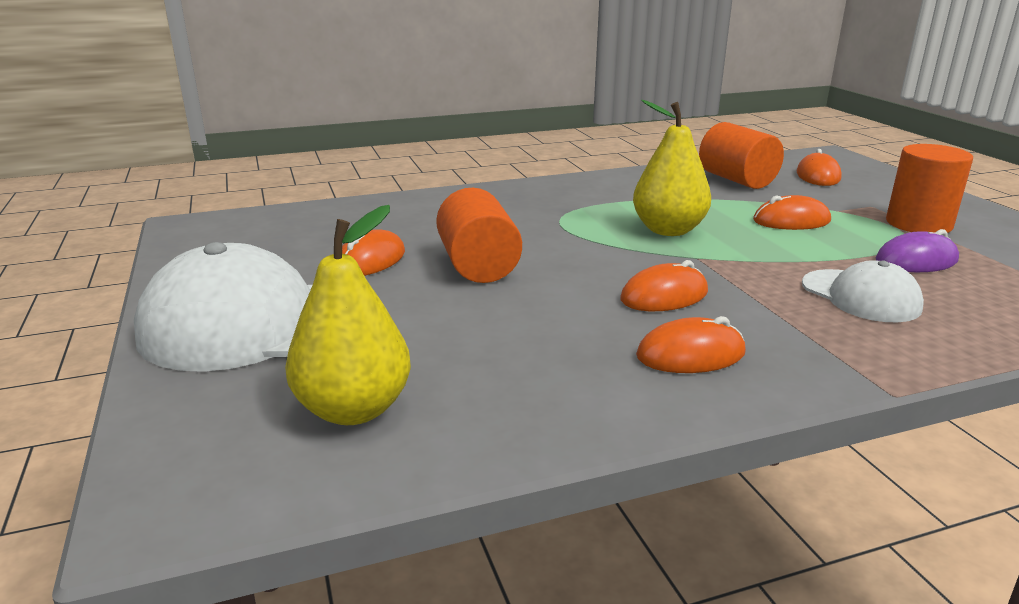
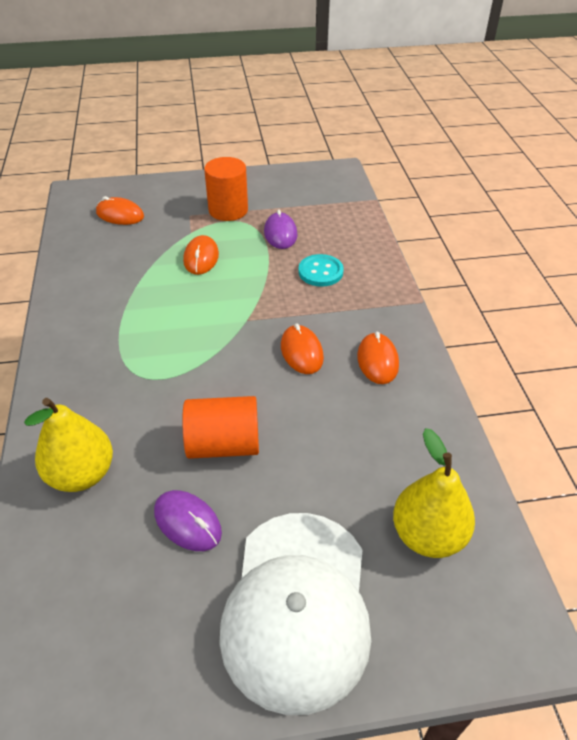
camera: 80 degrees left, 20 degrees up
(370, 260) = (188, 522): orange mouse -> purple mouse
(668, 230) = (193, 320): yellow pear -> yellow pear (81, 474)
(737, 180) = (106, 255): orange cylinder -> none
(860, 296) = (320, 272): white cap -> turquoise button

